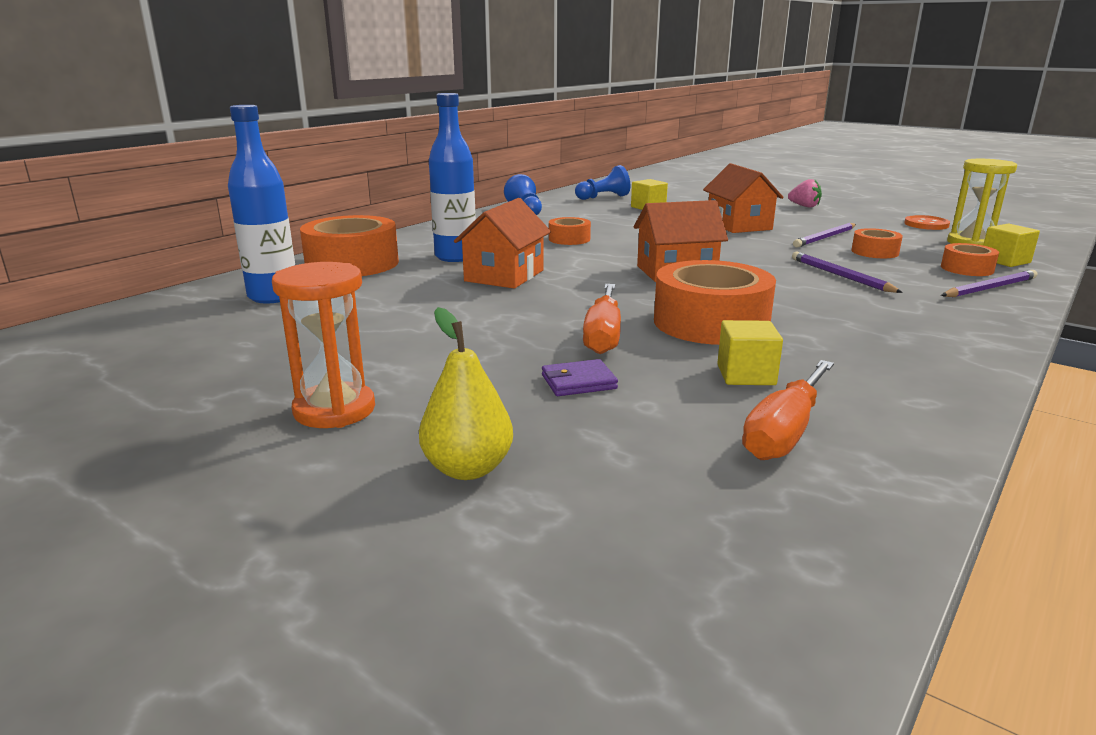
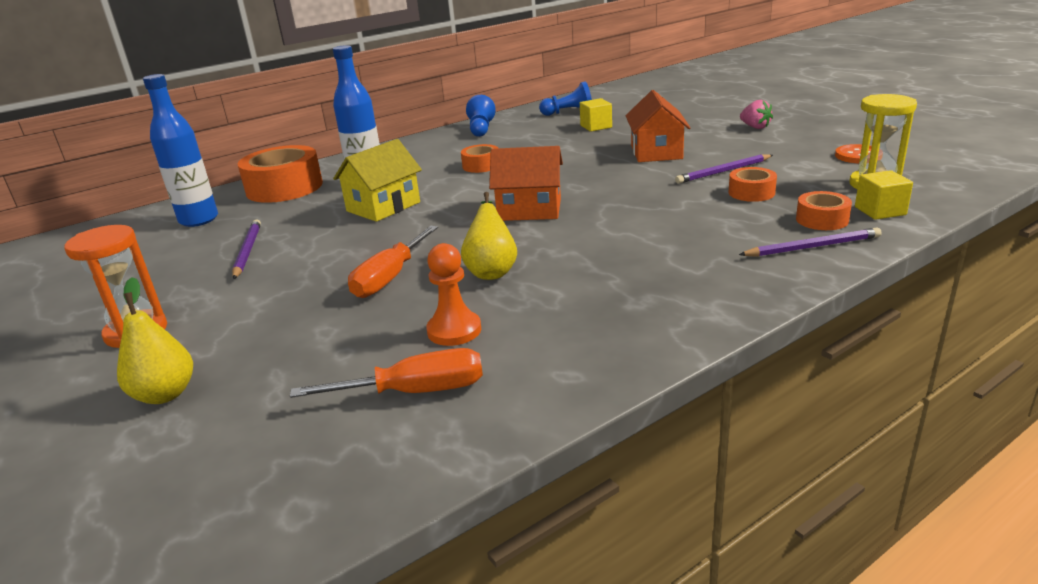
camera: 20 degrees right, 5 degrees up
(504, 276) = (383, 207): orange house -> yellow house
(578, 382) = (320, 324): purple wallet -> none
(711, 323) = (491, 271): orange tape -> yellow pear
(746, 375) = (454, 330): yellow cube -> orange pawn
(784, 432) = (415, 392): orange screwdriver -> orange screwdriver turned 150 degrees counterclockwise
(840, 276) = (677, 222): purple pencil -> purple pencil (247, 251)

